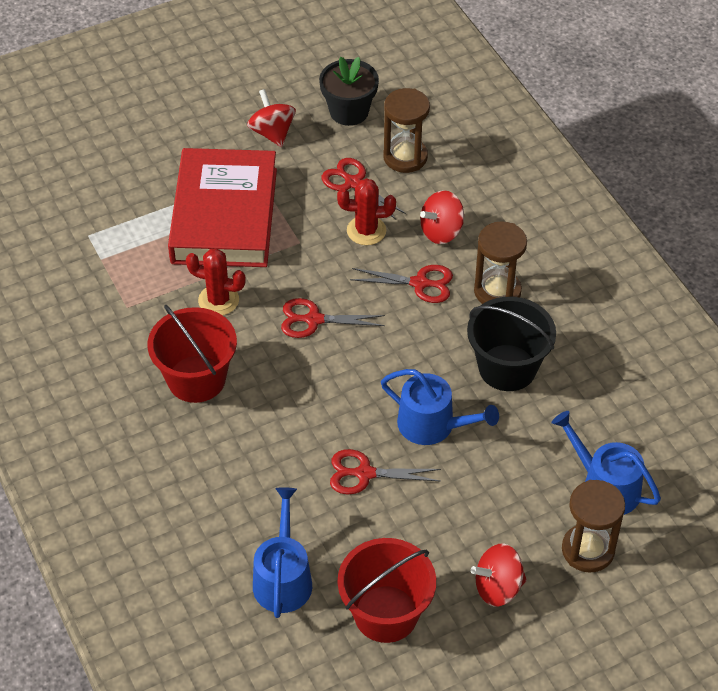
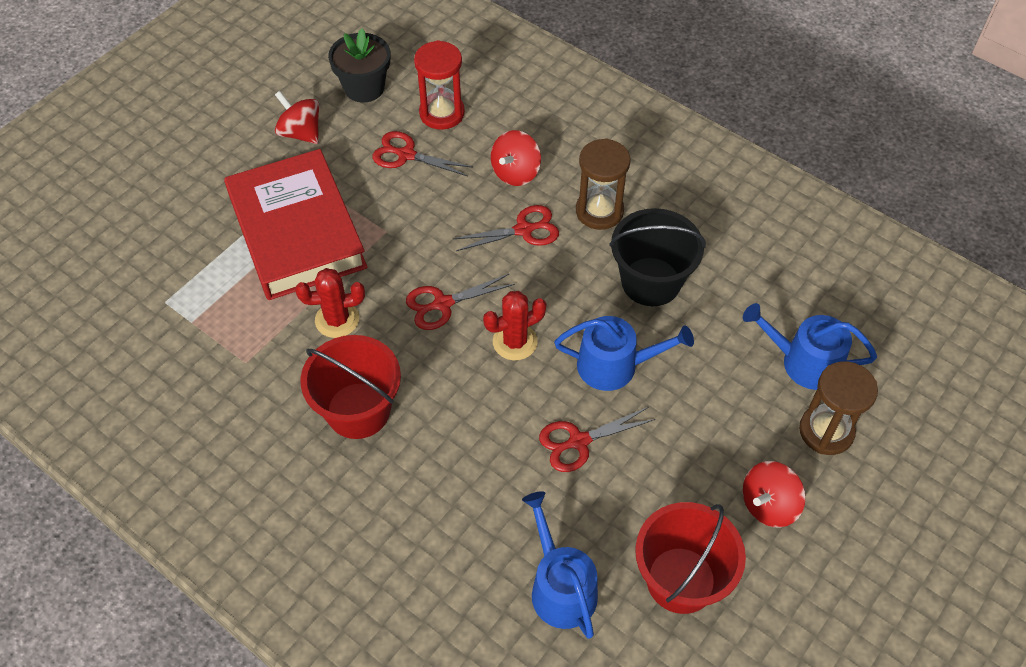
camera: 25 degrees left, 5 degrees up
(366, 231) = (444, 197): red cactus -> red cactus (515, 342)
(405, 157) = (442, 113): brown hourglass -> red hourglass

